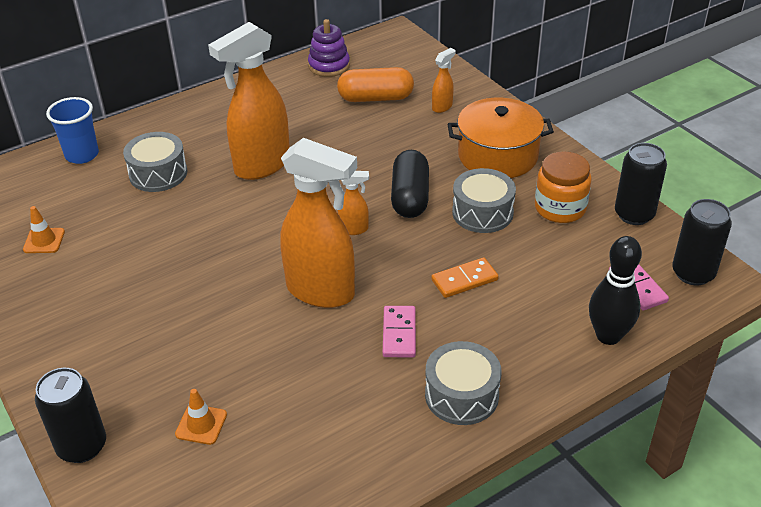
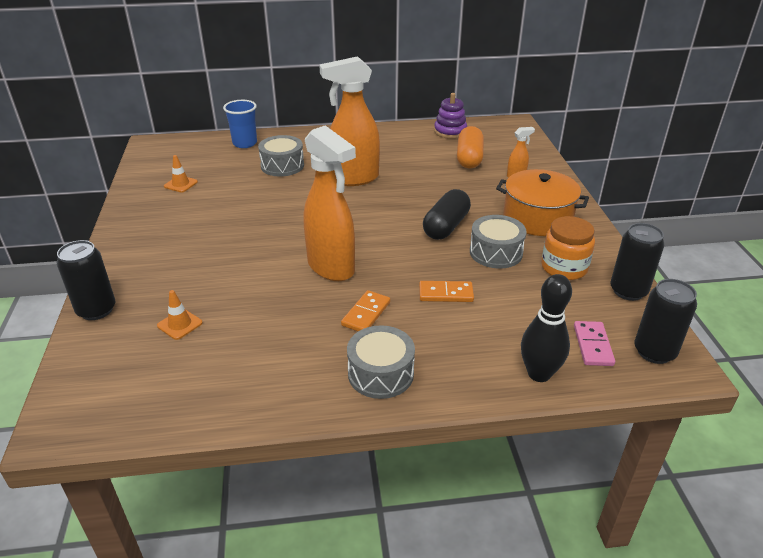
camera: 25 degrees right, 5 degrees down
(354, 229) = (387, 235): orange spray bottle -> none
(376, 98) = (469, 158): orange capsule -> orange capsule turned 75 degrees clockwise
(399, 333) = (366, 314): pink domino -> orange domino

